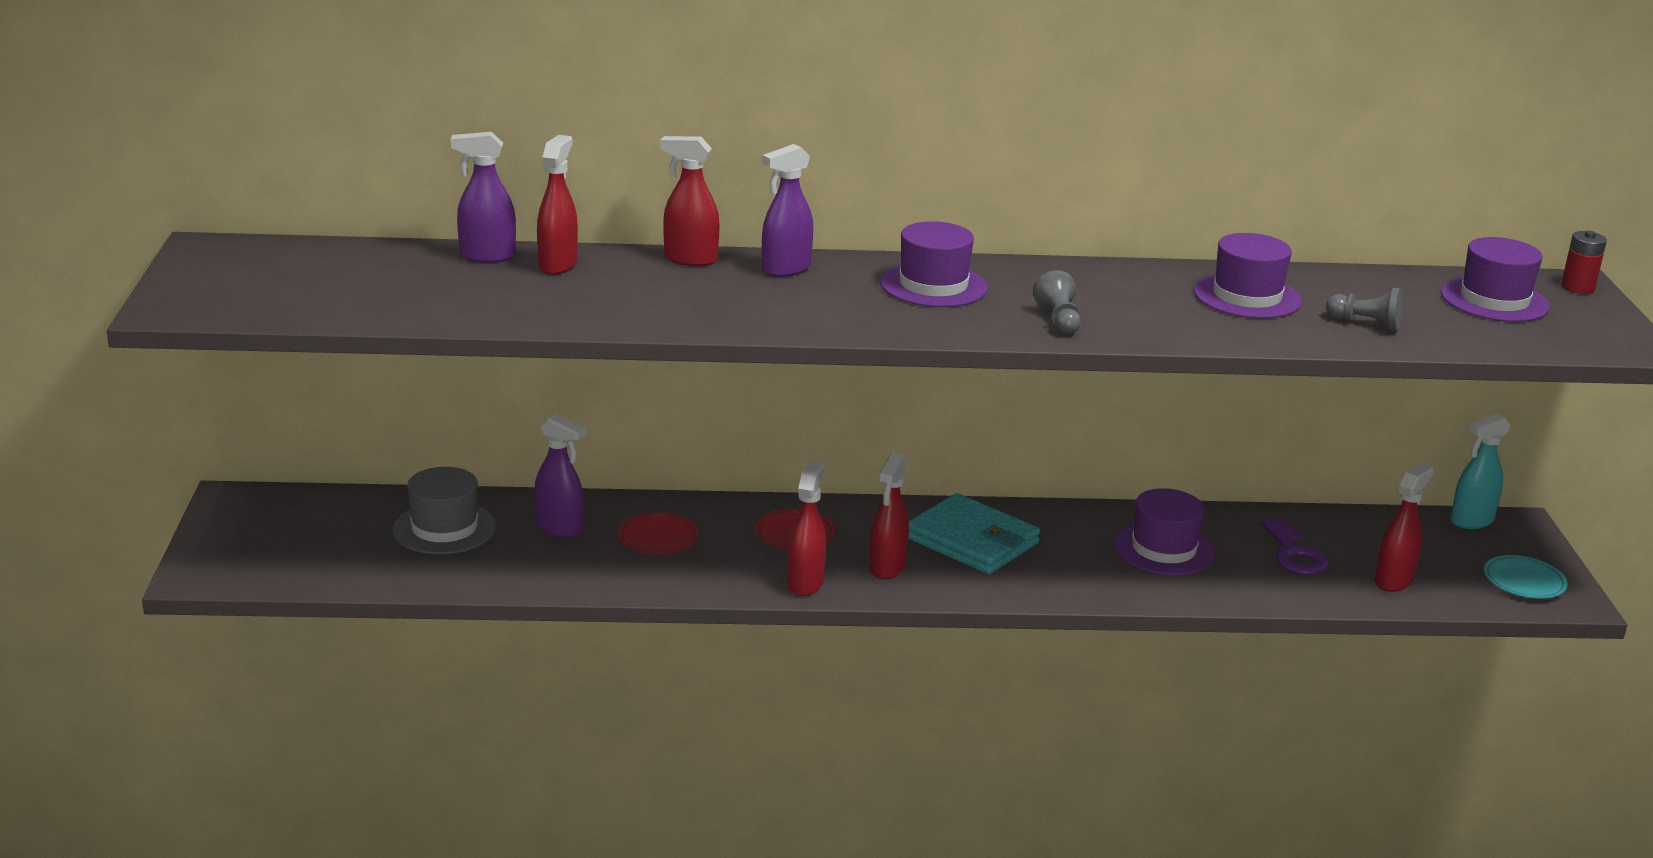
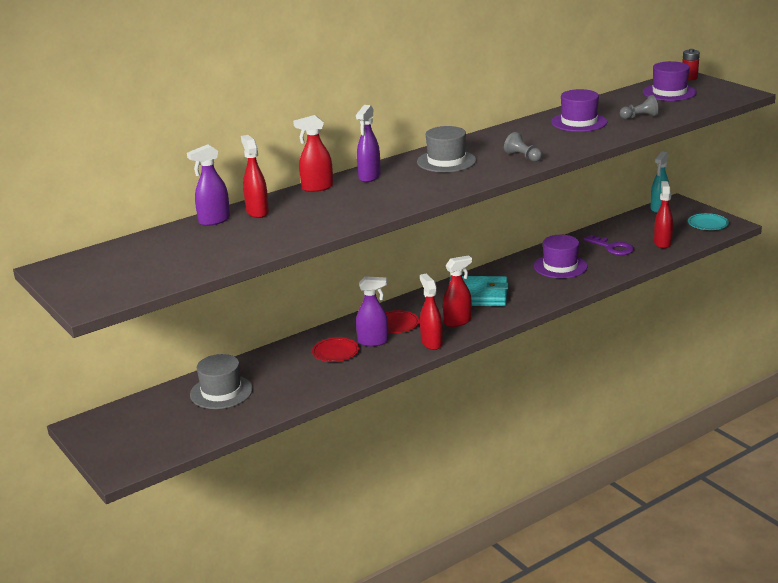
camera: 30 degrees left, 0 degrees up
(560, 528) = (280, 367): purple spray bottle -> purple spray bottle (373, 342)
(887, 568) = (458, 321): red spray bottle -> red spray bottle turned 105 degrees counterclockwise
(933, 285) = (446, 161): purple hat -> grey hat

